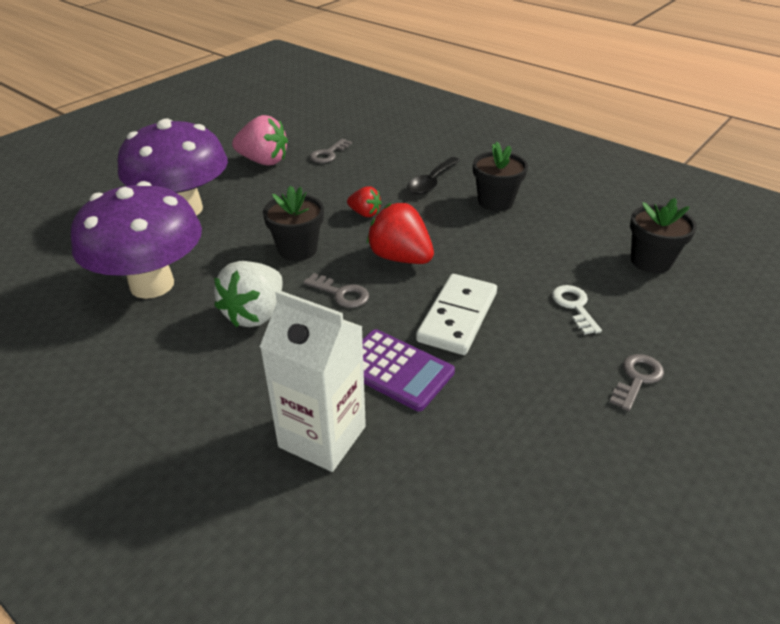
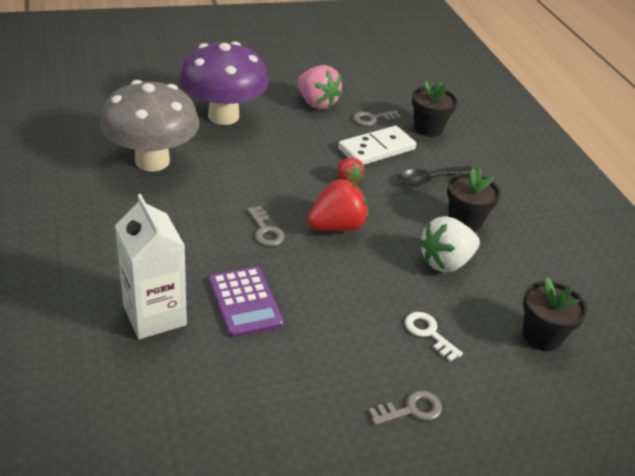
camera: 30 degrees right, 0 degrees up
(152, 285) = (152, 161): purple mushroom -> grey mushroom
(255, 314) = (195, 215): white strawberry -> white strawberry (445, 262)
(297, 249) = (269, 183): black flower pot -> black flower pot (428, 128)
(400, 258) = (336, 227): red strawberry -> red strawberry turned 75 degrees clockwise
(457, 317) = (328, 291): white domino -> white domino (376, 149)
(574, 306) = (428, 333): white key -> white key turned 60 degrees counterclockwise

